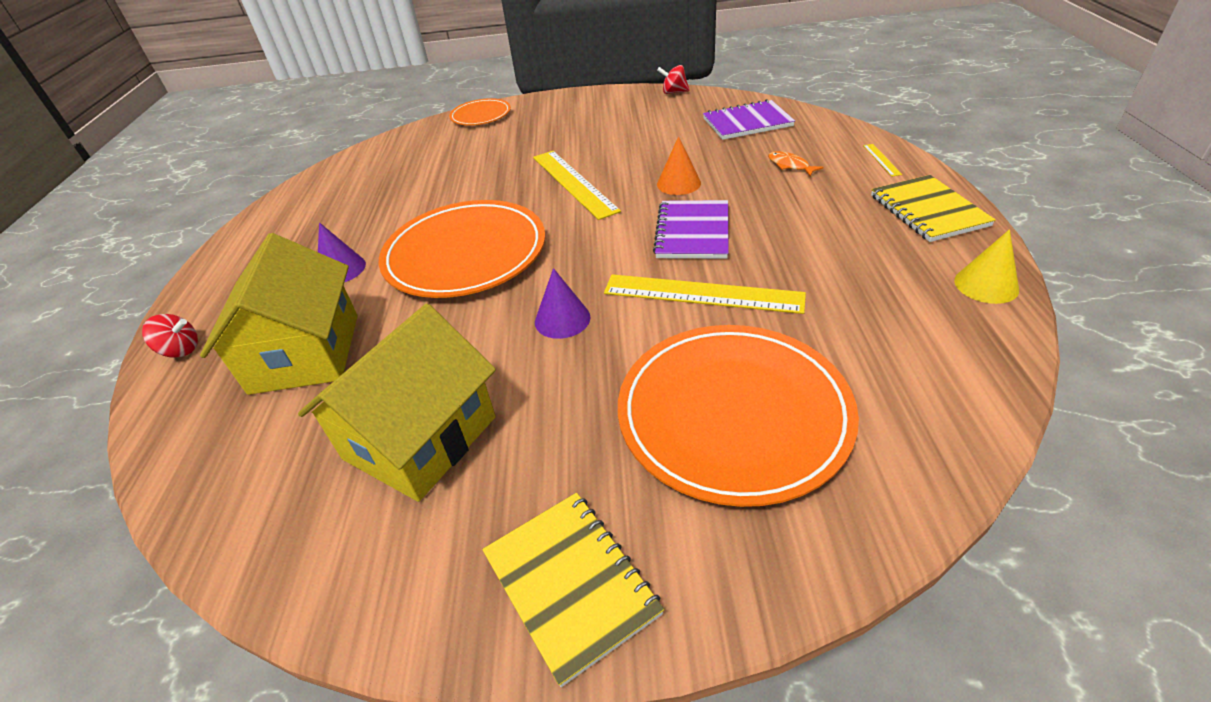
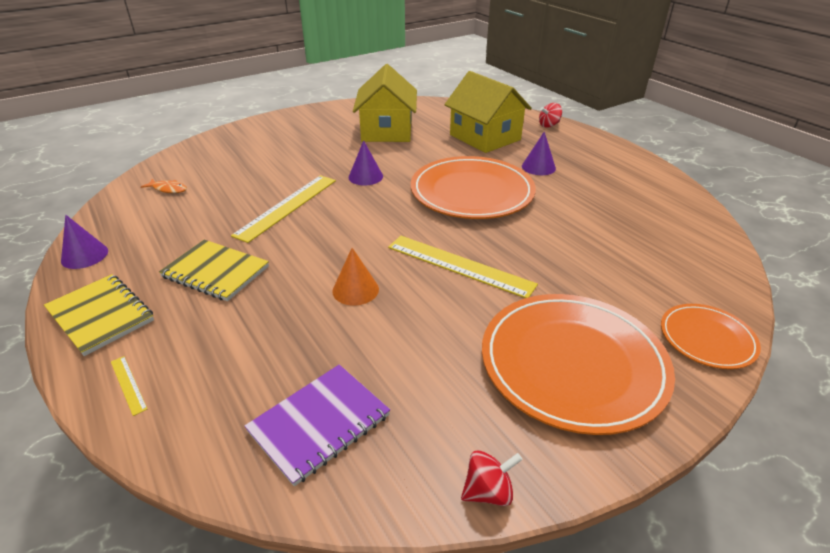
camera: 145 degrees right, 5 degrees down
(570, 584) = (294, 120): yellow notebook -> yellow notebook (216, 272)
(693, 232) = (315, 245): purple notebook -> none
(702, 294) = (287, 206): yellow ruler -> yellow ruler turned 45 degrees counterclockwise
(733, 414) = (250, 165): orange plate -> orange plate (572, 364)
(790, 165) = (242, 345): orange fish -> orange fish (168, 189)
(986, 285) = (84, 255): yellow cone -> purple cone

